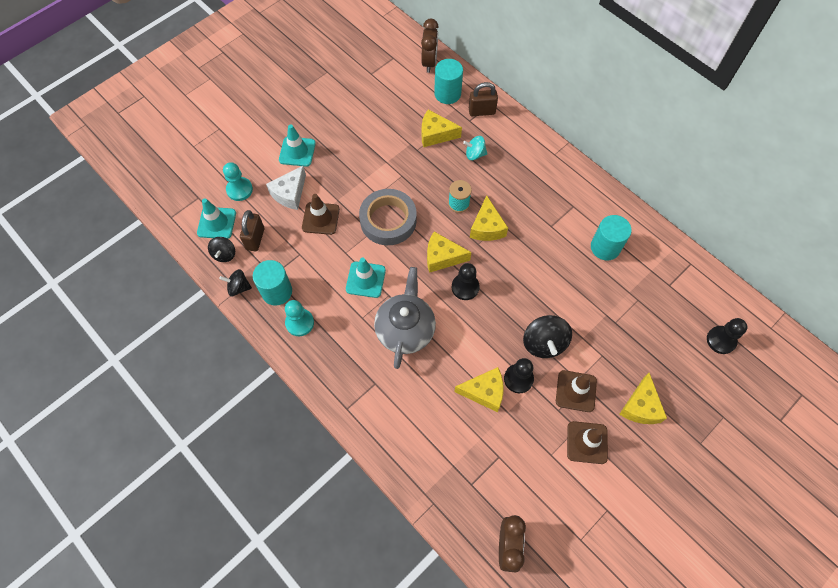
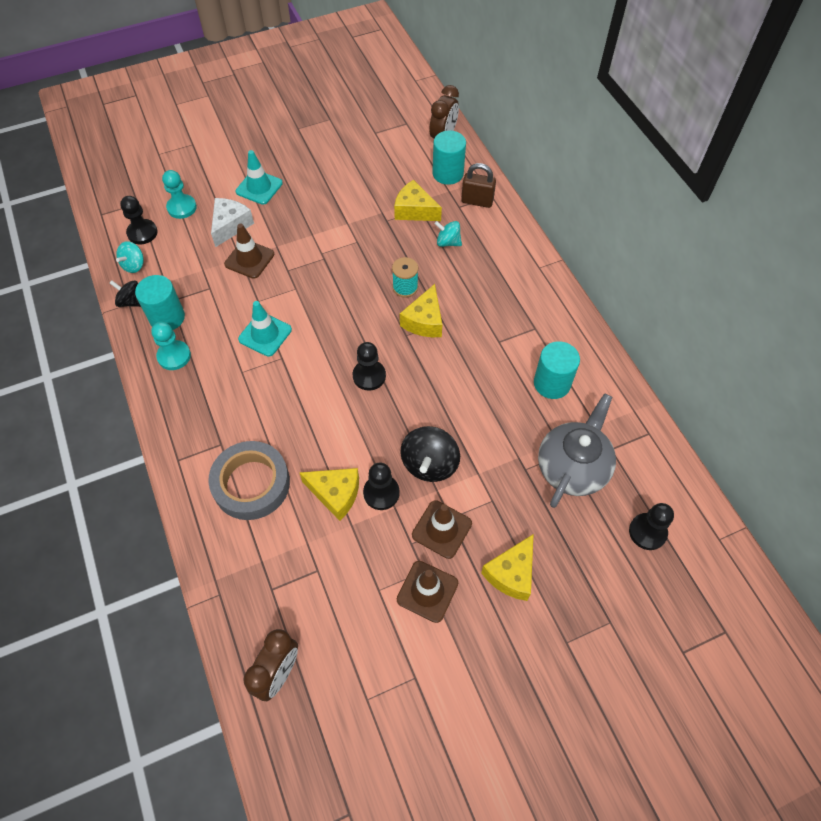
camera: 20 degrees right, 5 degrees down
(216, 223) = (142, 233): turquoise traffic cone -> black pawn
(224, 254) = (134, 265): black spinning top -> turquoise spinning top
(255, 239) = (172, 259): brown padlock -> none
(290, 193) = (230, 226): white cheese -> white cheese turned 150 degrees clockwise
(388, 220) = (319, 282): grey tape -> grey tape (251, 484)
(405, 329) = (282, 399): grey teapot -> grey teapot (572, 467)
(442, 257) = (359, 337): yellow cheese -> none

